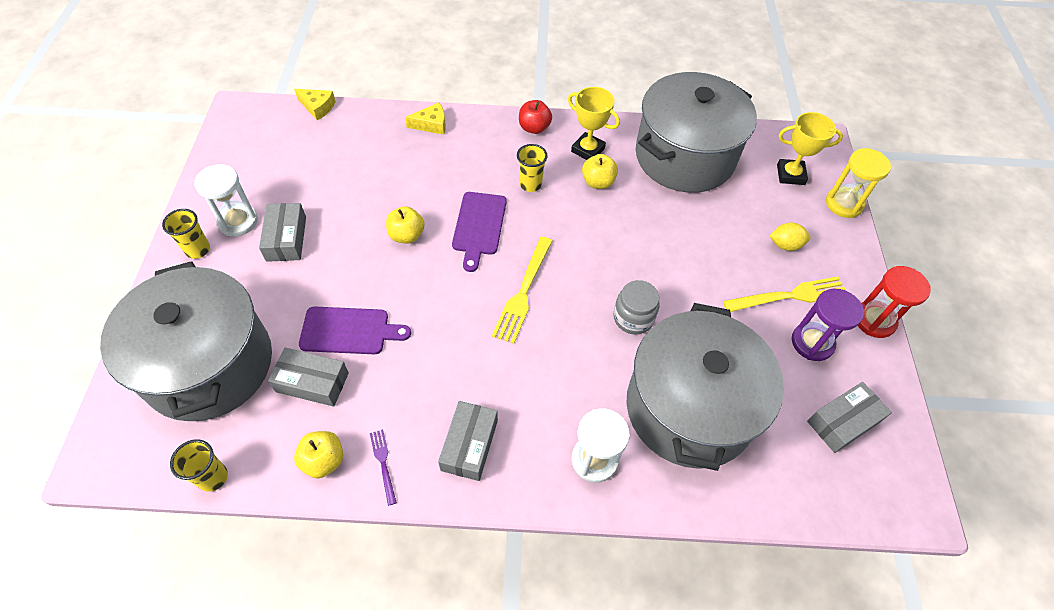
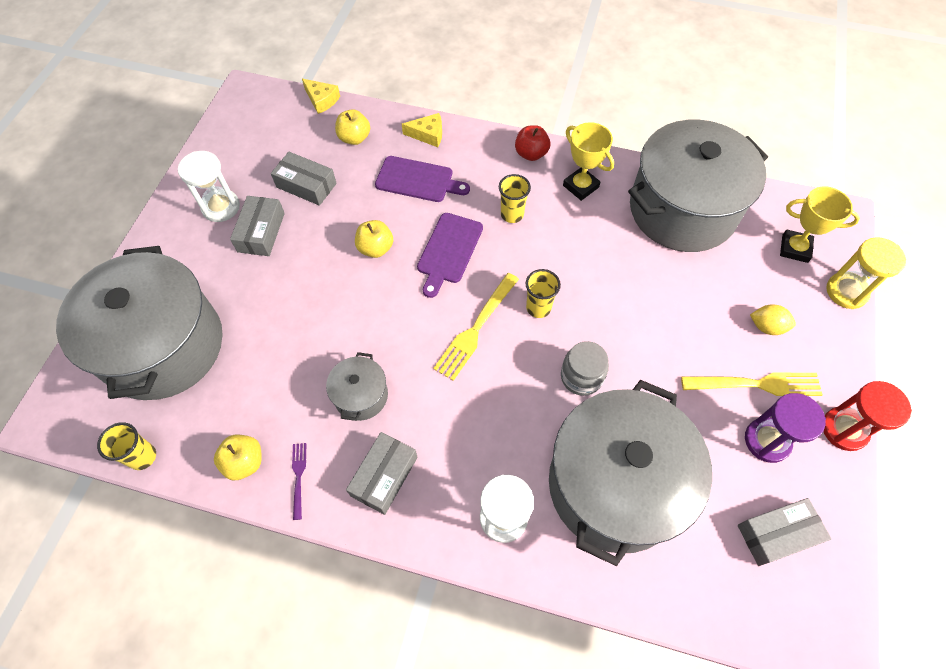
camera: 15 degrees right, 5 degrees up
(198, 250) = (178, 229): yellow cup -> yellow cup (538, 308)
(312, 382) = (252, 382): grey box -> grey box (306, 185)
(349, 331) = (298, 337): purple cutting board -> purple cutting board (418, 180)
(427, 374) = (361, 395): none -> grey pot
(598, 182) = (582, 223): yellow apple -> yellow apple (354, 138)

